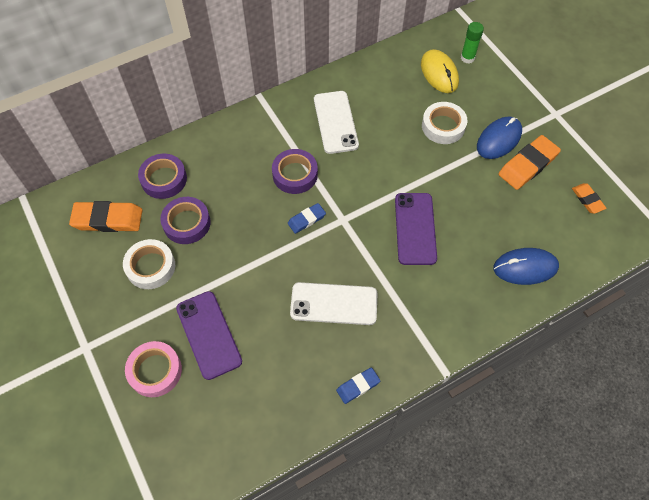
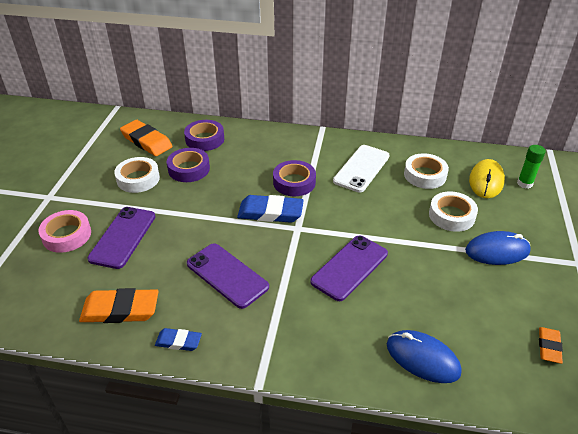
camera: 40 degrees right, 20 degrees down
(306, 219) = (270, 212): blue eraser -> blue eraser, size x1.78
(334, 304) = (227, 275): white phone -> purple phone
(390, 97) = (425, 175): none -> white tape
(528, 165) = (508, 284): orange eraser -> orange eraser (120, 310)

